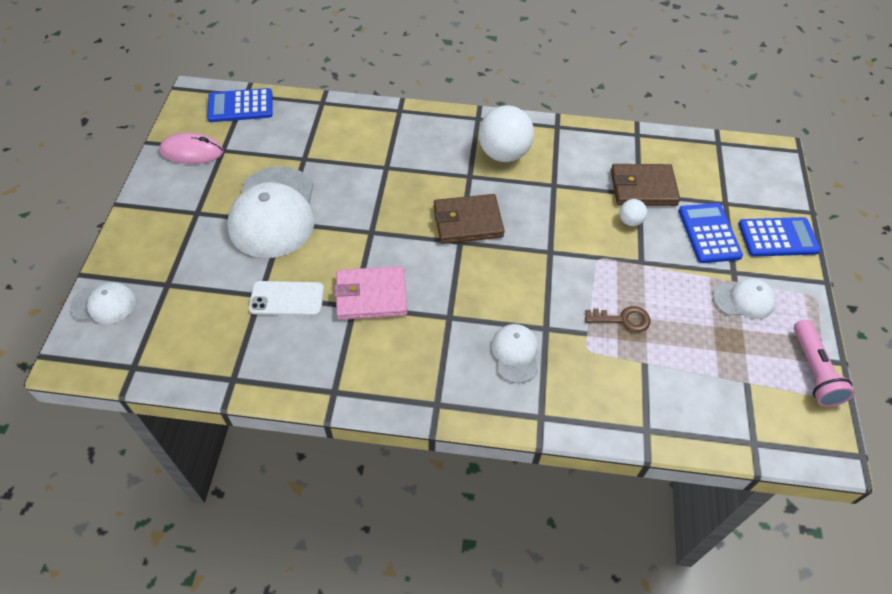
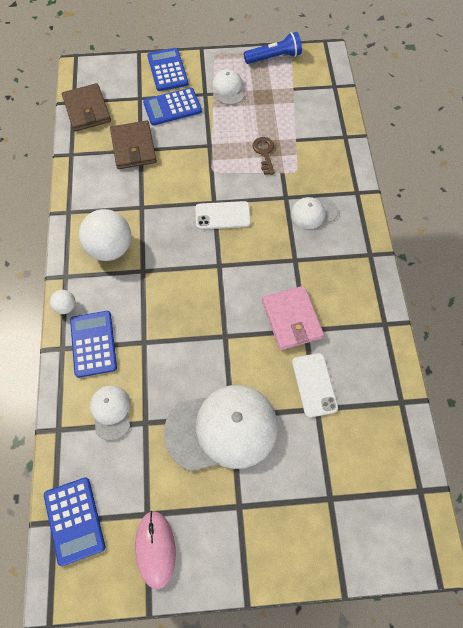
camera: 100 degrees left, 10 degrees up
(104, 304) = (370, 551): white cap -> white cap (111, 412)
(396, 131) = (93, 344): none -> blue calculator
(468, 222) = (196, 263): brown wallet -> brown wallet (87, 110)
(528, 256) = (222, 215): none -> white phone
(630, 221) = (171, 154): white ball -> white ball (66, 307)
(813, 371) = (274, 57): pink flashlight -> blue flashlight

